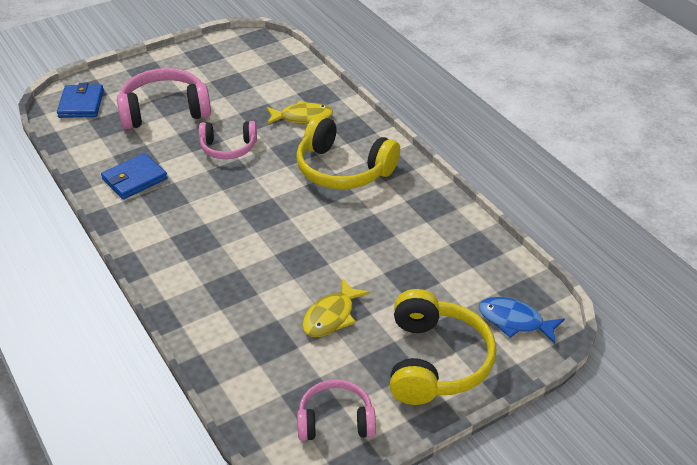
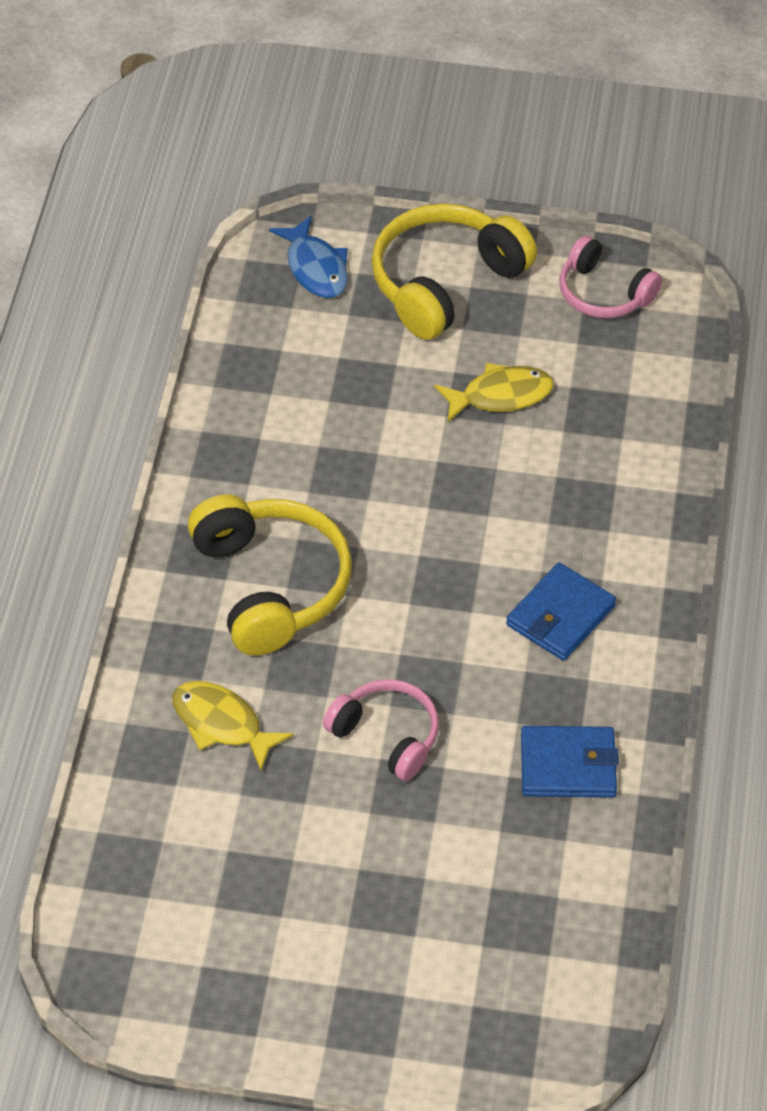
camera: 140 degrees left, 10 degrees up
(81, 104) = (534, 1008): blue wallet -> blue wallet (560, 615)
(164, 111) = (413, 890): pink headphones -> none

